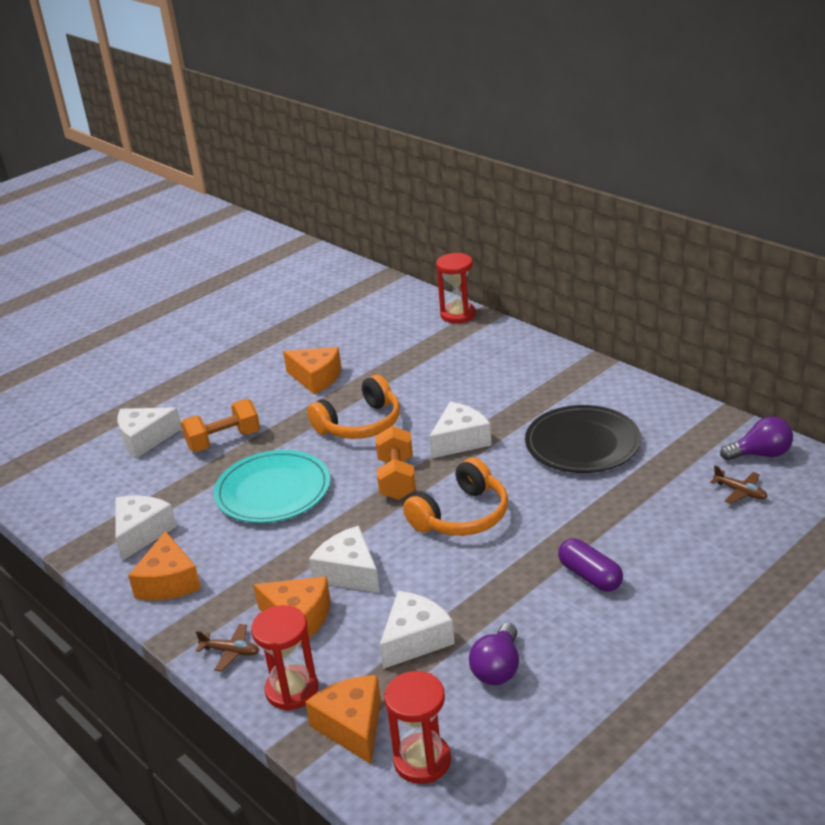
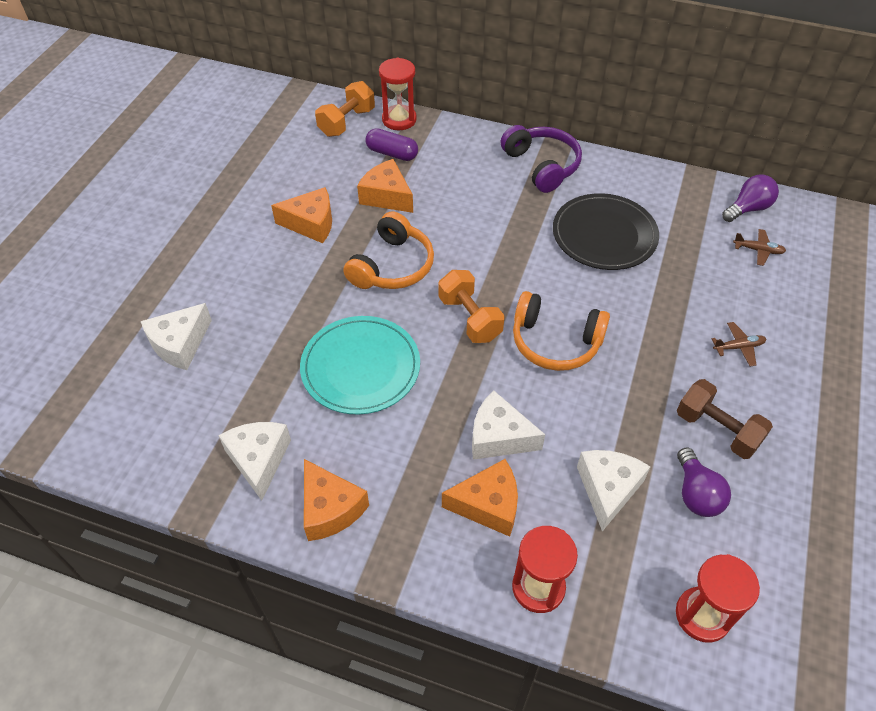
camera: 30 degrees left, 20 degrees up
(223, 441) = (267, 322): orange dumbbell -> orange dumbbell (347, 122)
(231, 652) = (450, 567): brown plane -> brown plane (738, 347)
(352, 726) = (619, 604): orange cheese -> orange cheese (387, 196)
(460, 441) = (498, 260): white cheese -> none
(461, 515) = (555, 342): orange headphones -> orange headphones turned 90 degrees clockwise
(563, 625) = (717, 430): none -> brown dumbbell
(566, 375) = (541, 166): none -> purple headphones
(590, 576) = (703, 371): purple capsule -> purple capsule (392, 153)

